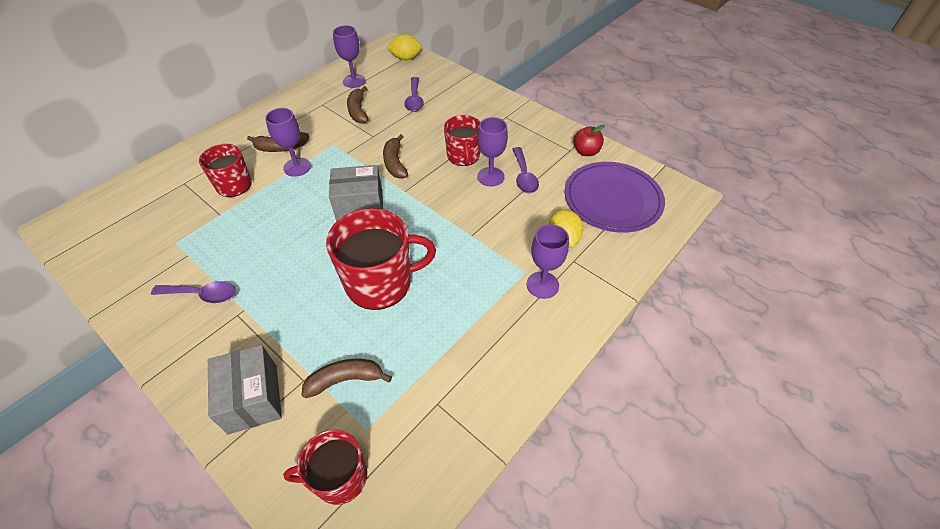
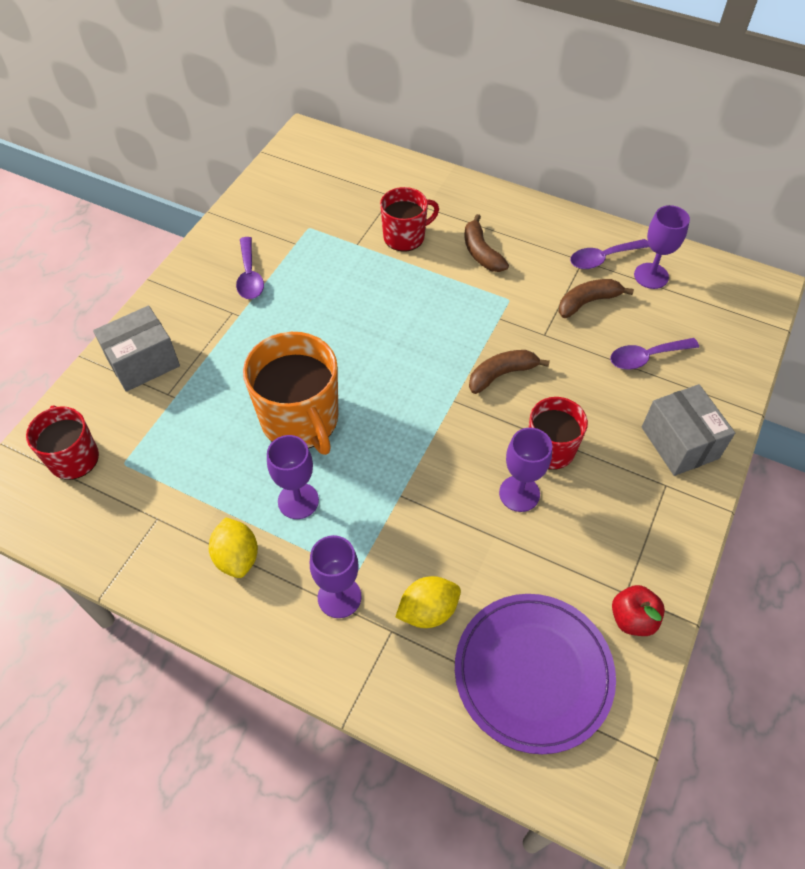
camera: 75 degrees right, 5 degrees up
(297, 167) = (454, 280): purple goblet -> purple goblet (298, 501)
(345, 380) = (173, 428): brown banana -> none
(360, 206) = (411, 362): grey box -> grey box (679, 443)
(380, 282) = (301, 420): red mug -> orange mug
(406, 58) = (743, 317): yellow lemon -> yellow lemon (237, 557)
(524, 176) = (537, 536): purple spoon -> purple spoon (603, 258)

